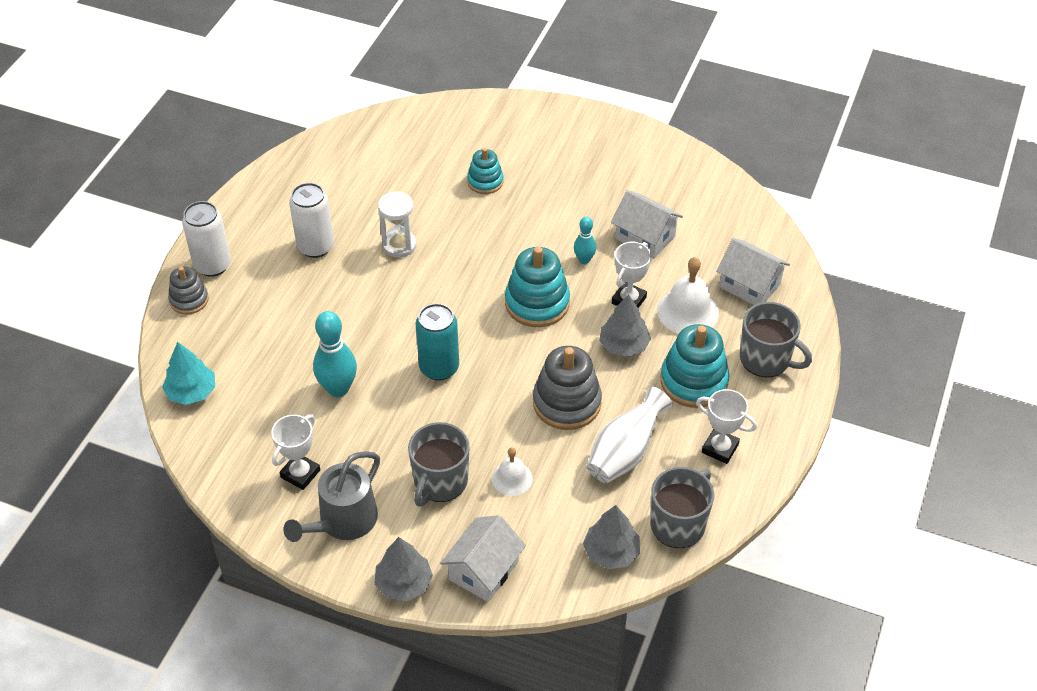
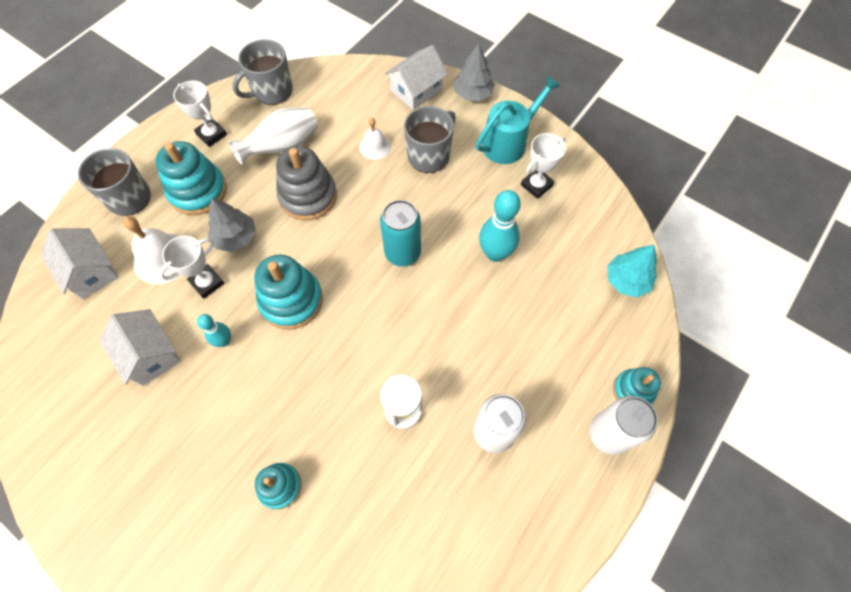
camera: 165 degrees left, 15 degrees up
(189, 300) = (632, 391): grey stacking toy -> turquoise stacking toy
(343, 521) = (508, 143): grey watering can -> turquoise watering can
(611, 552) = (326, 83): grey tree -> none

